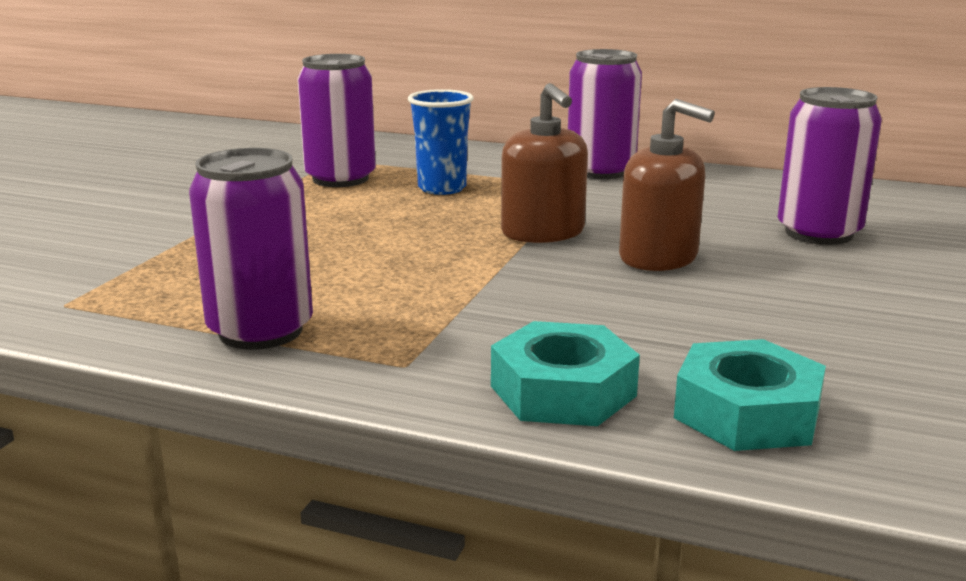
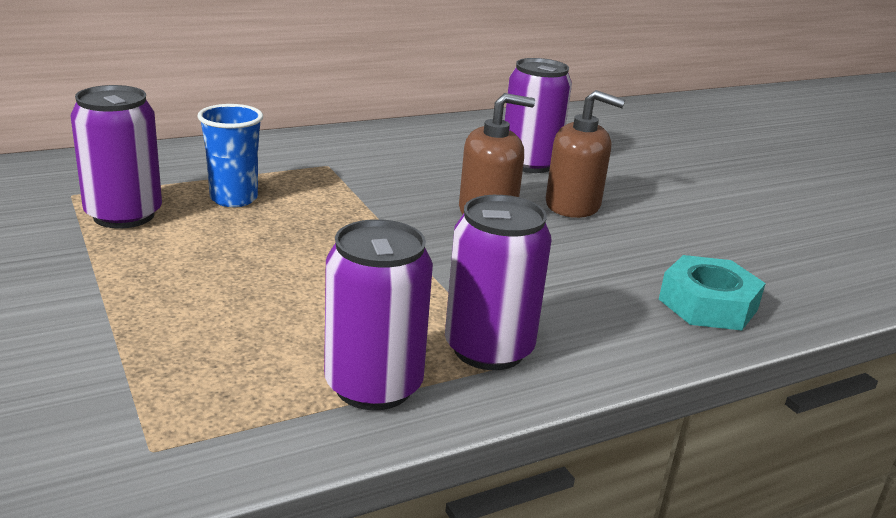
camera: 50 degrees left, 5 degrees up
(543, 232) = (385, 217): brown soap dispenser -> brown soap dispenser (573, 205)
(563, 391) = (620, 335): turquoise nut -> none
(600, 171) = (318, 147): purple can -> purple can (488, 349)

